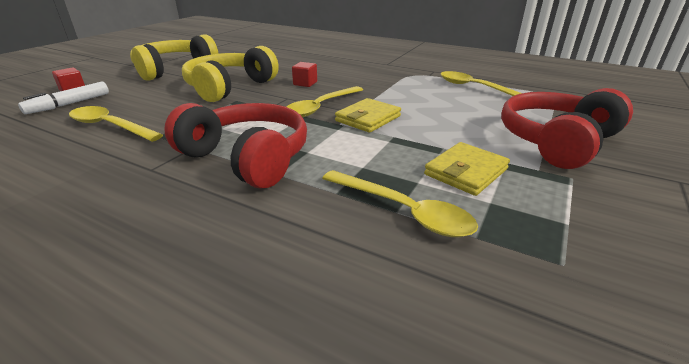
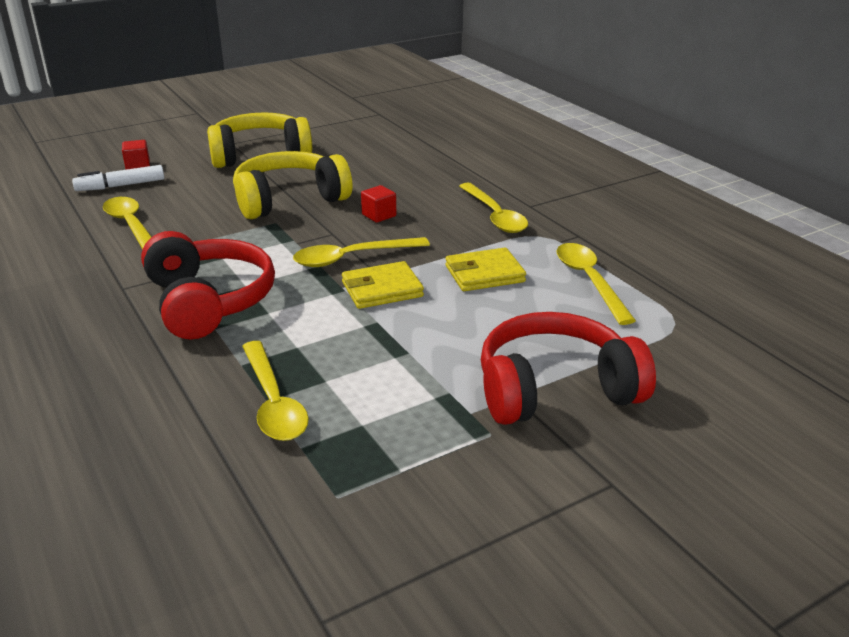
camera: 30 degrees right, 0 degrees up
(375, 71) = (494, 216): none -> yellow spoon
(465, 172) = (388, 387): yellow wallet -> yellow wallet (484, 274)

